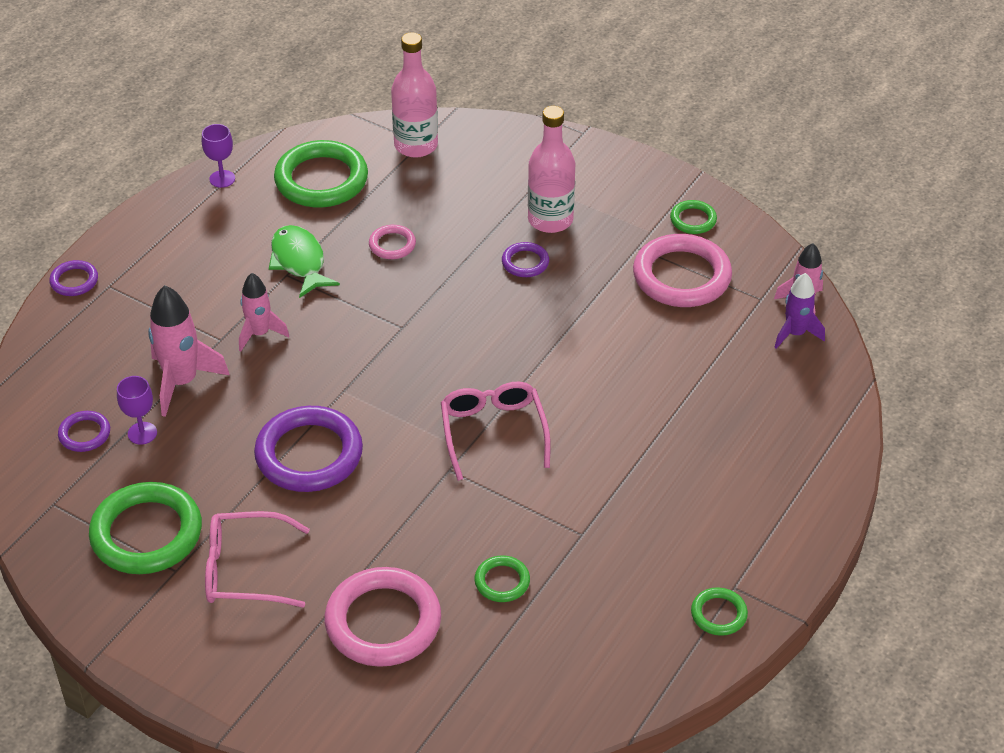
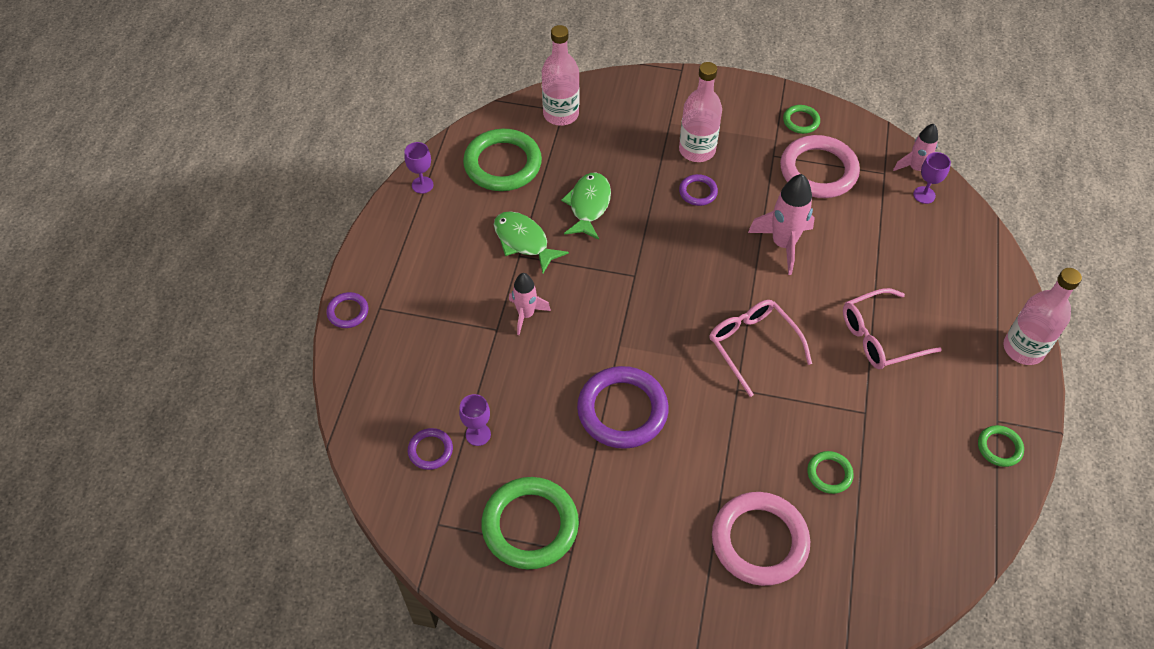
camera: 20 degrees left, 10 degrees up
(182, 382) = (486, 377): pink rocket -> pink rocket (783, 244)
(246, 570) = (628, 531): pink glasses -> pink glasses (880, 337)
(392, 245) = (588, 205): pink ring -> green fish
(795, 334) = (924, 195): purple rocket -> purple goblet
(814, 524) = (1023, 349): none -> pink bottle

